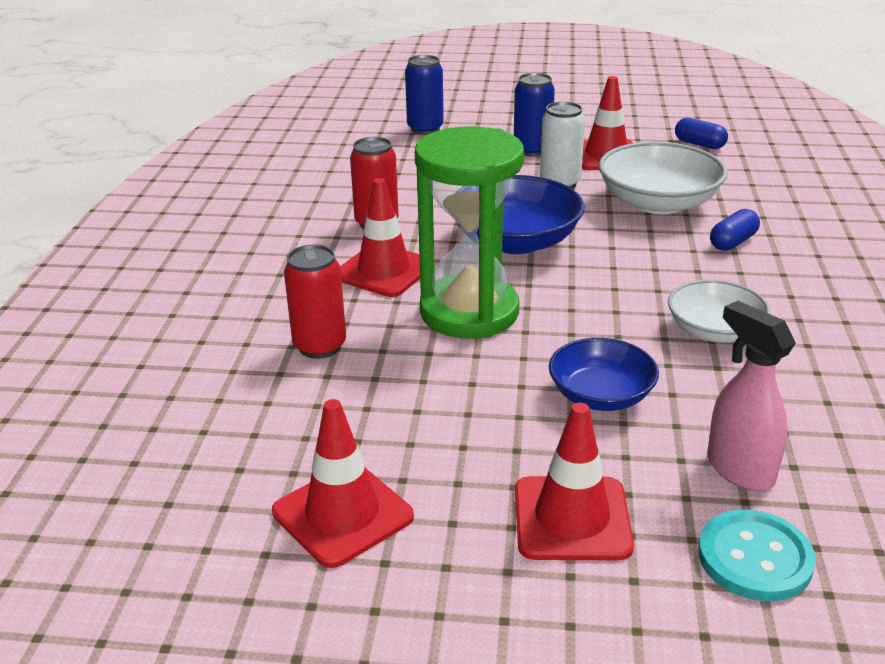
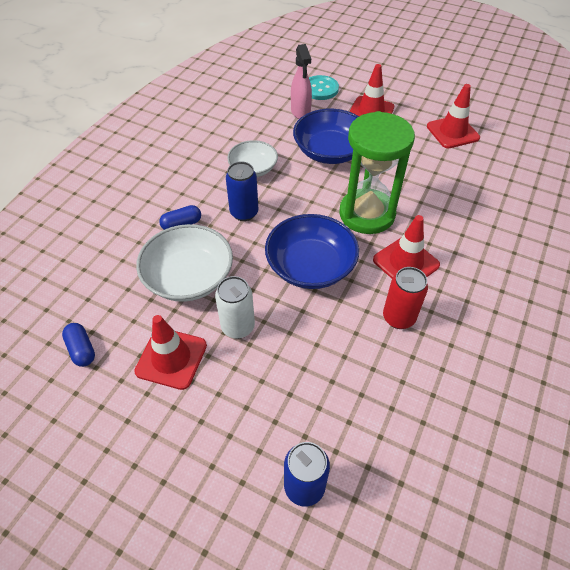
camera: 160 degrees left, 20 degrees up
(320, 346) = (453, 213): red can -> none
(532, 150) = (225, 393): blue can -> blue can (244, 213)
(601, 395) = (330, 151): blue bowl -> blue bowl, size x1.57

